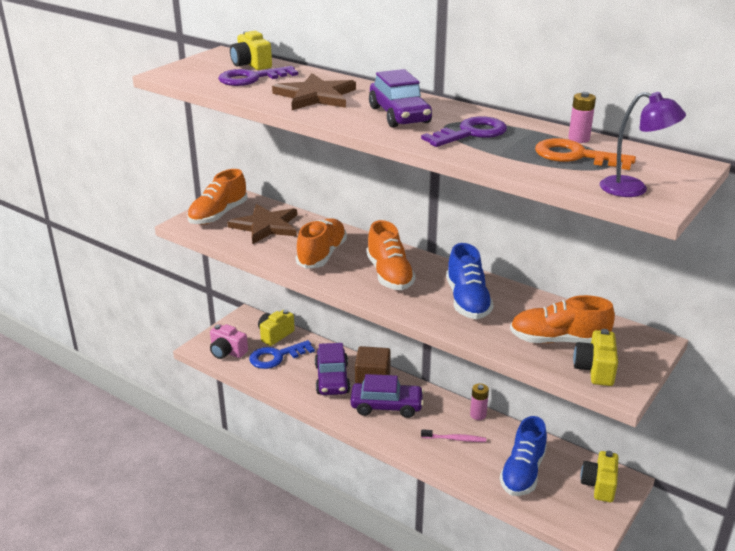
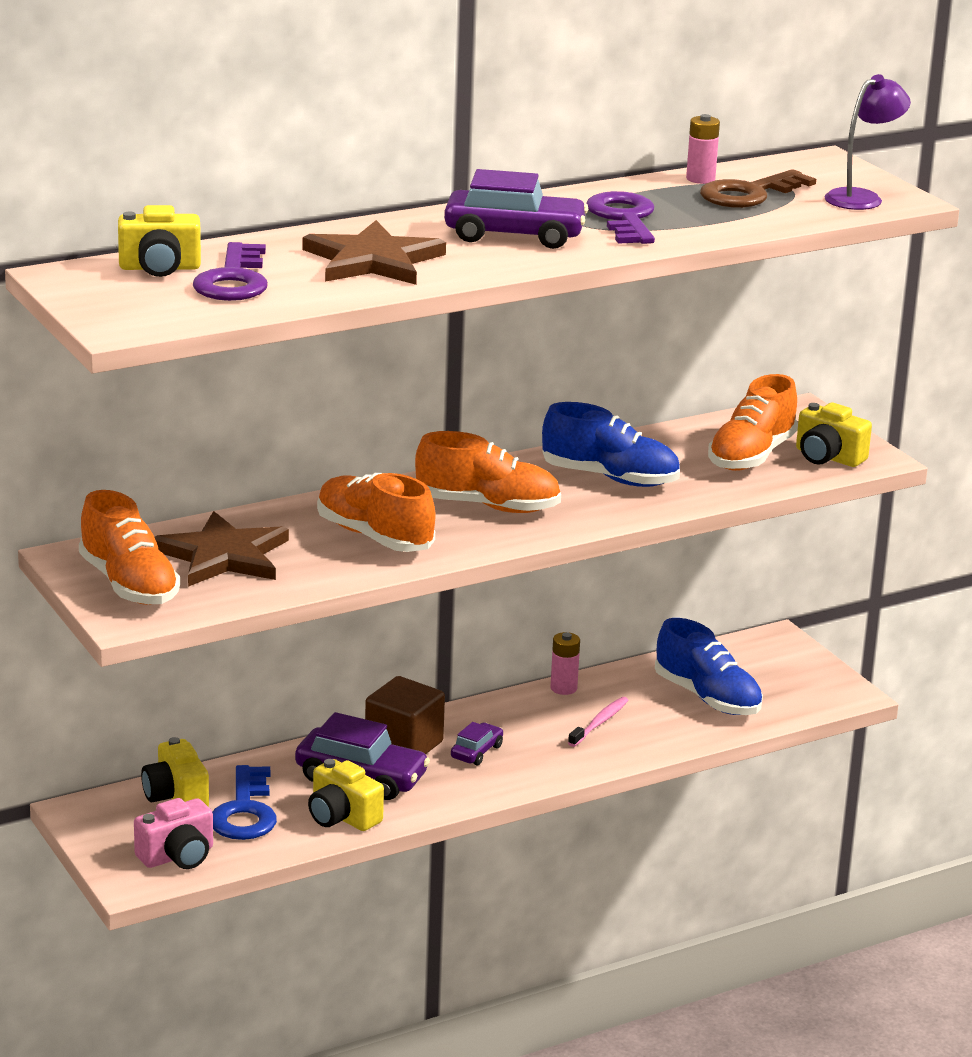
camera: 65 degrees left, 5 degrees down
(386, 406) = (476, 752): purple car -> purple car, size x0.52
(575, 156) = (748, 194): orange key -> brown key
(599, 485) = (772, 657): yellow camera -> yellow camera (342, 817)

